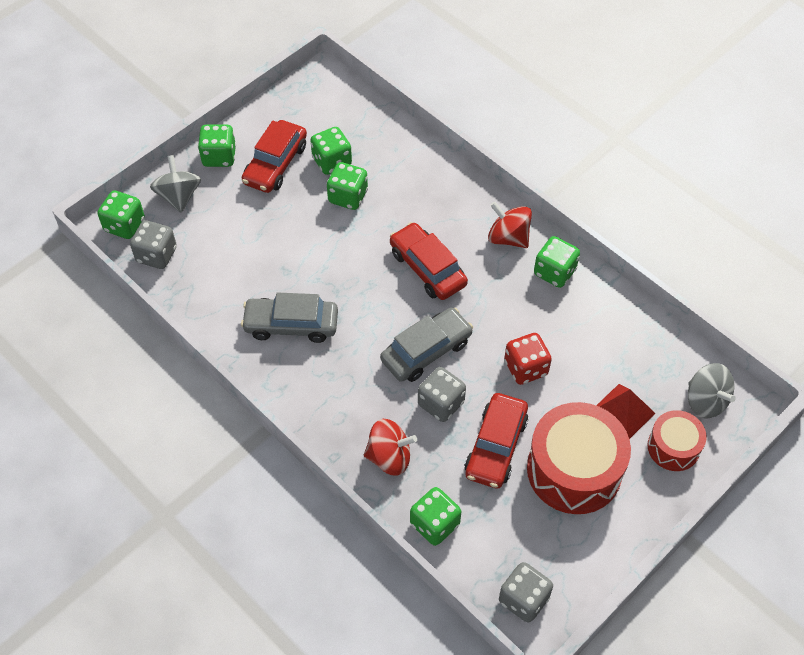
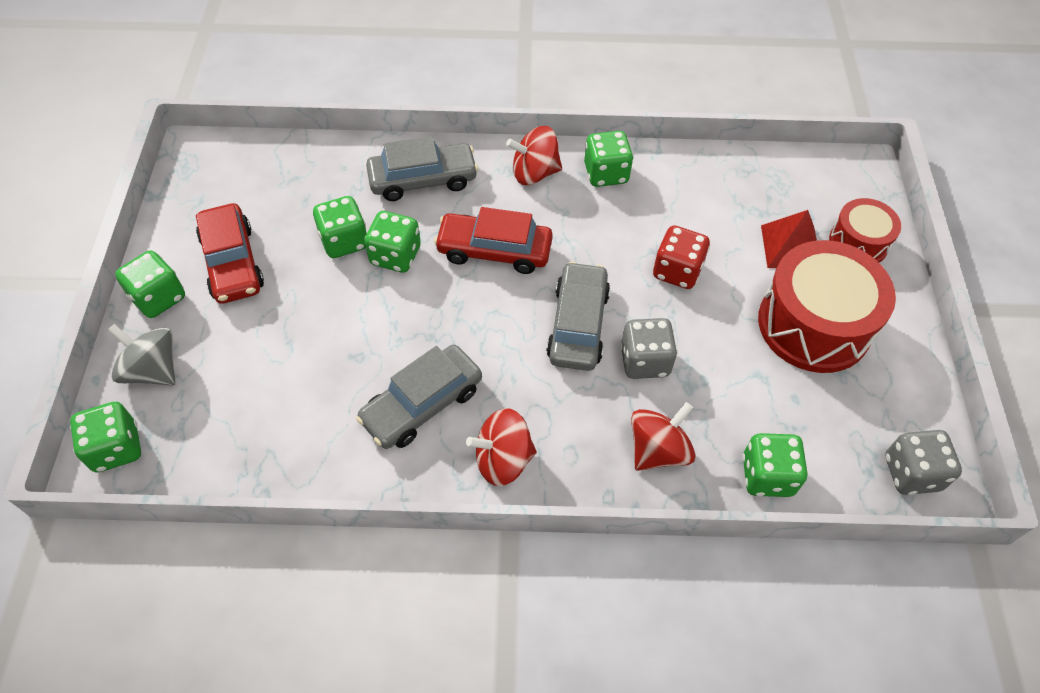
camera: 45 degrees left, 0 degrees up
(156, 255) = (191, 450): grey dice -> none
(301, 389) = (503, 459): none -> red spinning top
(332, 161) = (291, 220): green dice -> green dice (395, 256)
(434, 191) = (423, 180): none -> grey car
(496, 446) = (733, 359): red car -> none
(705, 401) = (835, 188): grey spinning top -> none

